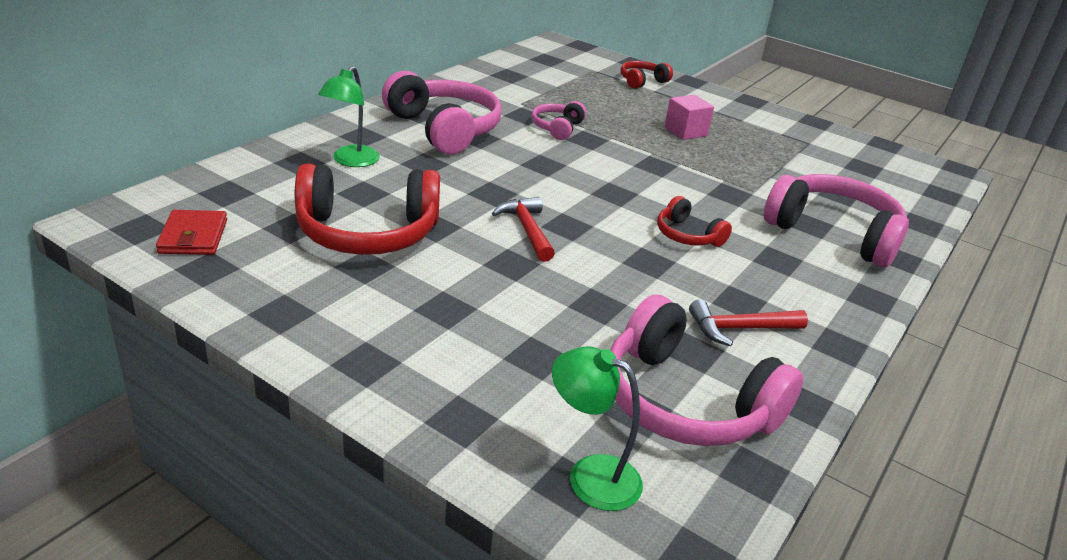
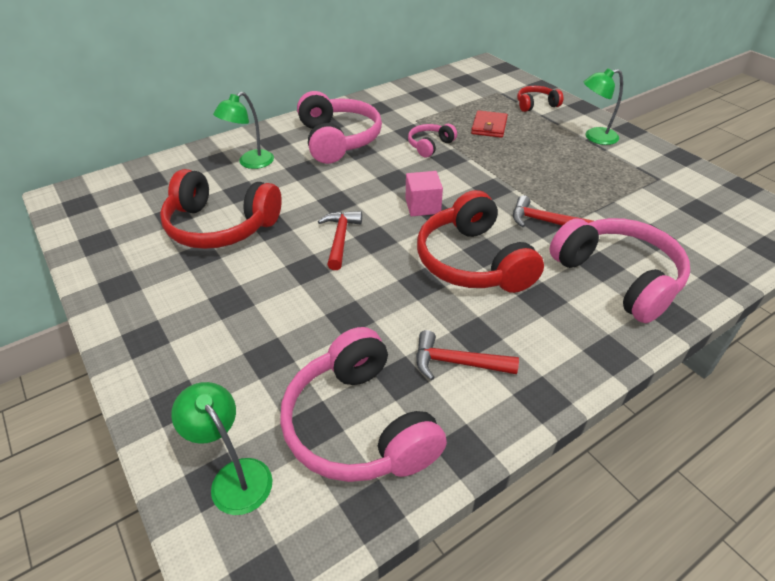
camera: 25 degrees right, 10 degrees up
(193, 236) = (106, 215): red wallet -> red wallet (489, 126)
(685, 131) = (542, 157): pink cube -> pink cube (423, 206)
(687, 235) = (473, 261): red headphones -> red headphones, size x1.98
(723, 109) = (594, 137): none -> green lamp
(730, 191) = (544, 221): none -> red hammer

